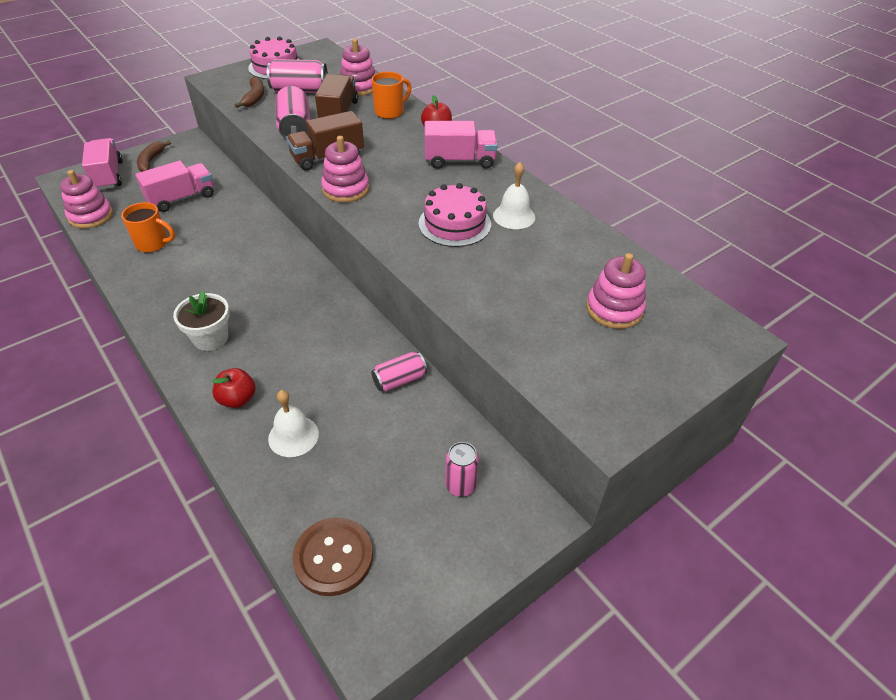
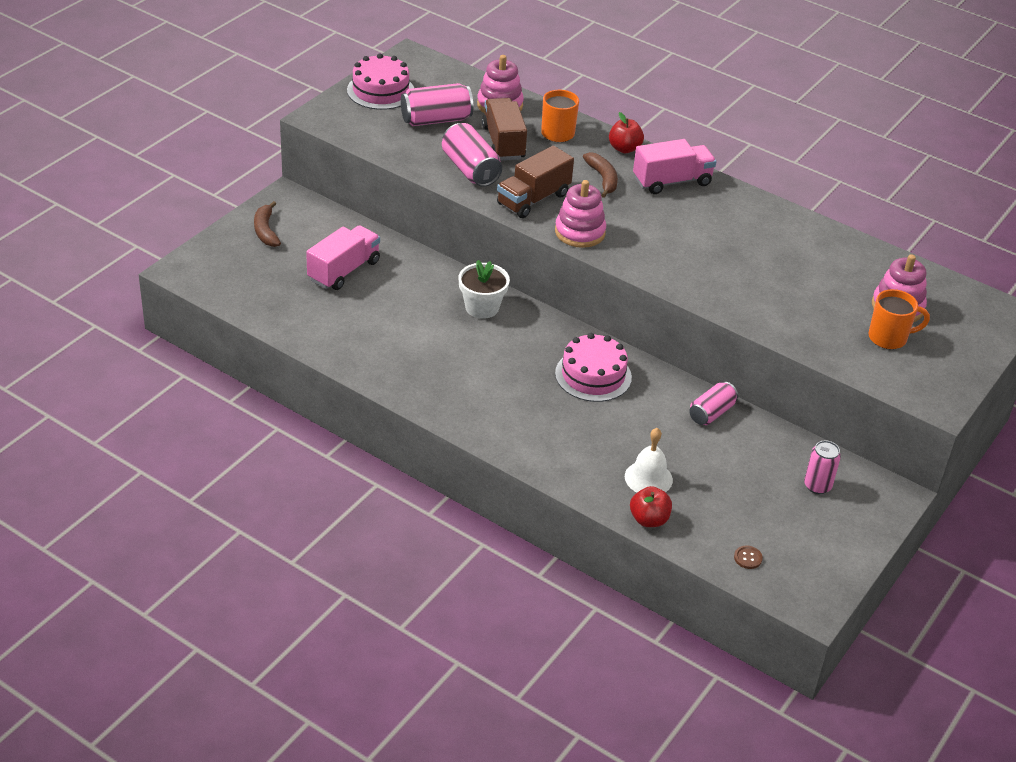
camera: 20 degrees left, 5 degrees down
(91, 216) = (257, 309): pink stacking toy -> none
(108, 176) = (230, 257): pink truck -> none
(153, 244) = (358, 327): orange mug -> orange mug (889, 338)
(210, 338) = (502, 410): white flower pot -> white flower pot (482, 307)
(237, 399) = (574, 459): red apple -> red apple (649, 519)
(254, 97) = (391, 137): brown banana -> brown banana (603, 179)
(333, 557) = (748, 558): brown button -> brown button, size x0.41
(454, 224) = (711, 251): pink cake -> pink cake (593, 375)
(514, 216) = (761, 233): white bell -> none

